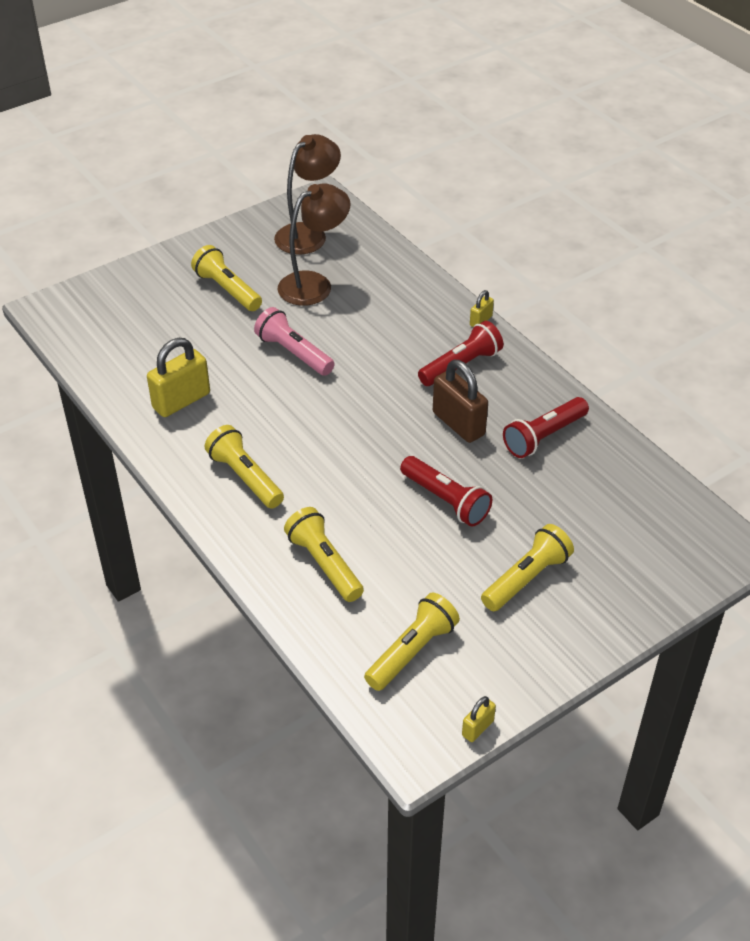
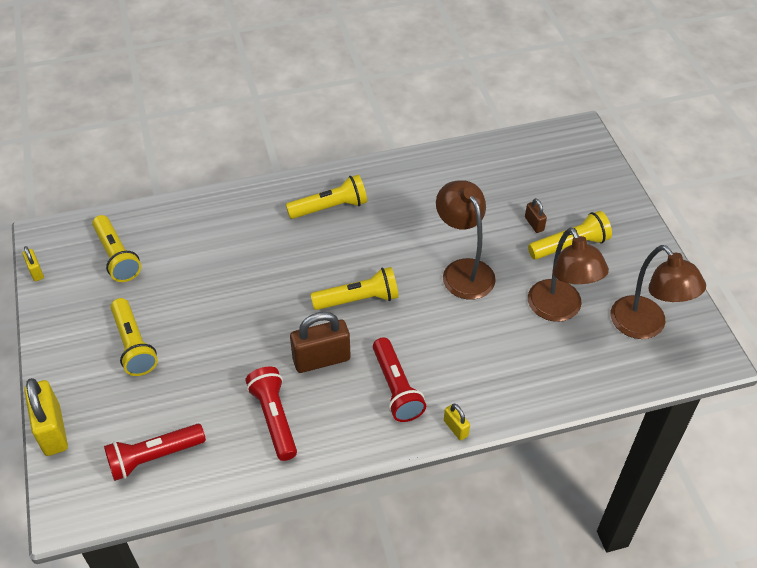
camera: 110 degrees right, 5 degrees up
(181, 401) = (432, 189): yellow padlock -> yellow padlock (52, 430)
(206, 317) = (534, 224): none -> brown padlock
(294, 353) = (463, 270): pink flashlight -> brown lamp
(324, 564) = (221, 231): yellow flashlight -> yellow flashlight (358, 299)
(445, 500) = (240, 321): red flashlight -> red flashlight (154, 457)

